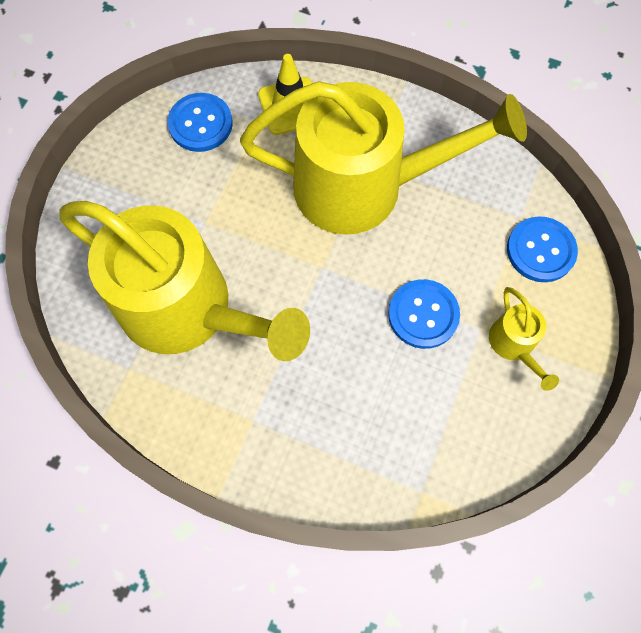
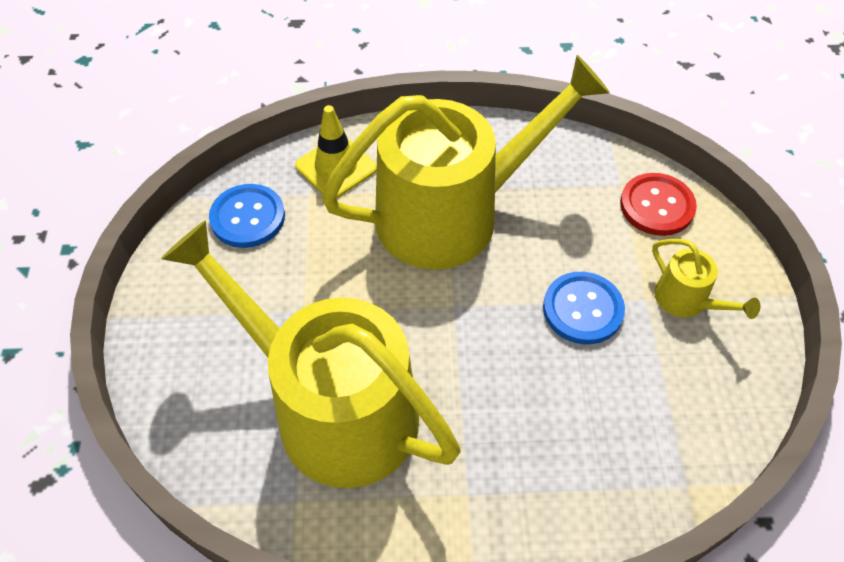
camera: 25 degrees left, 15 degrees down
(188, 309) = (331, 407): yellow watering can -> yellow watering can turned 150 degrees counterclockwise
(540, 250) = (657, 206): blue button -> red button

